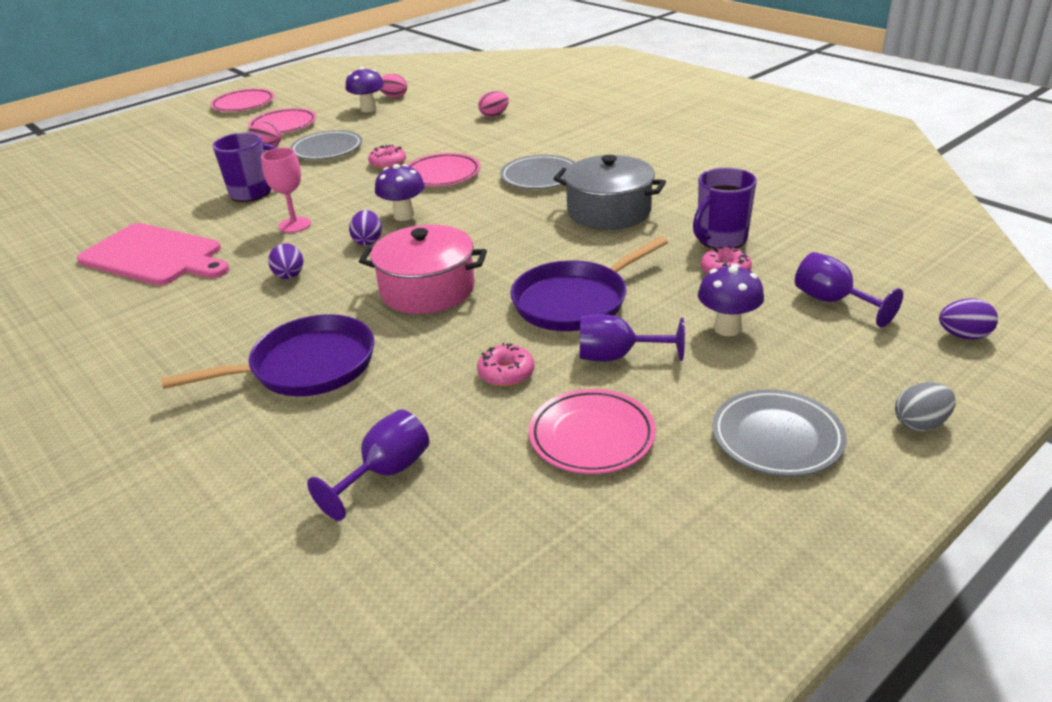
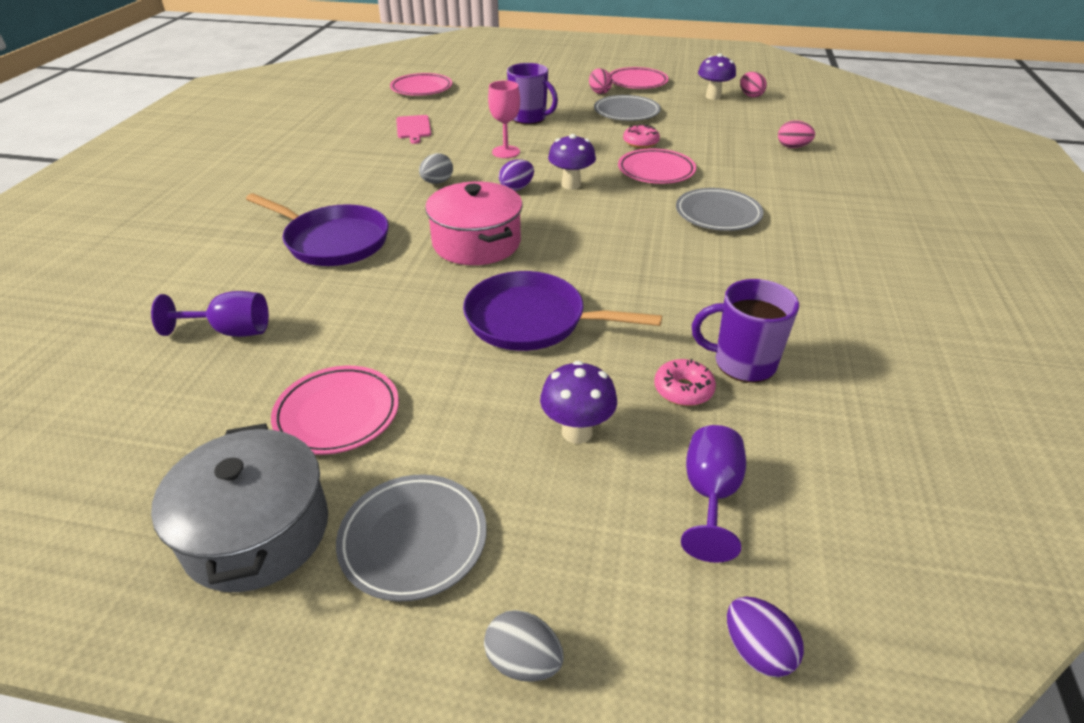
camera: 50 degrees right, 5 degrees up
(154, 256) = (413, 128): pink cutting board -> pink cutting board, size x0.51
(243, 104) = (645, 56): pink plate -> pink plate (421, 89)
(289, 276) = (437, 182): purple egg -> grey egg
(506, 373) = (393, 331): pink donut -> none
(609, 211) = (706, 275): grey pot -> grey pot (257, 531)
(617, 356) = (466, 380): purple goblet -> none

